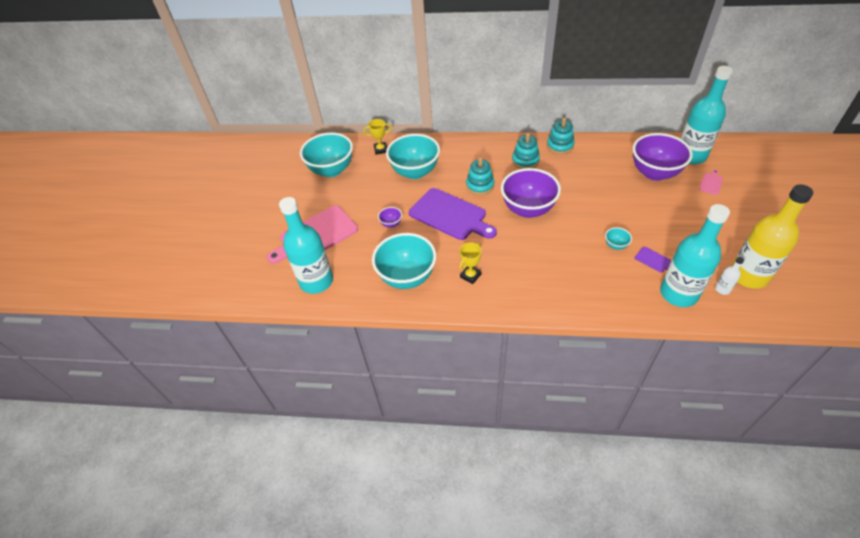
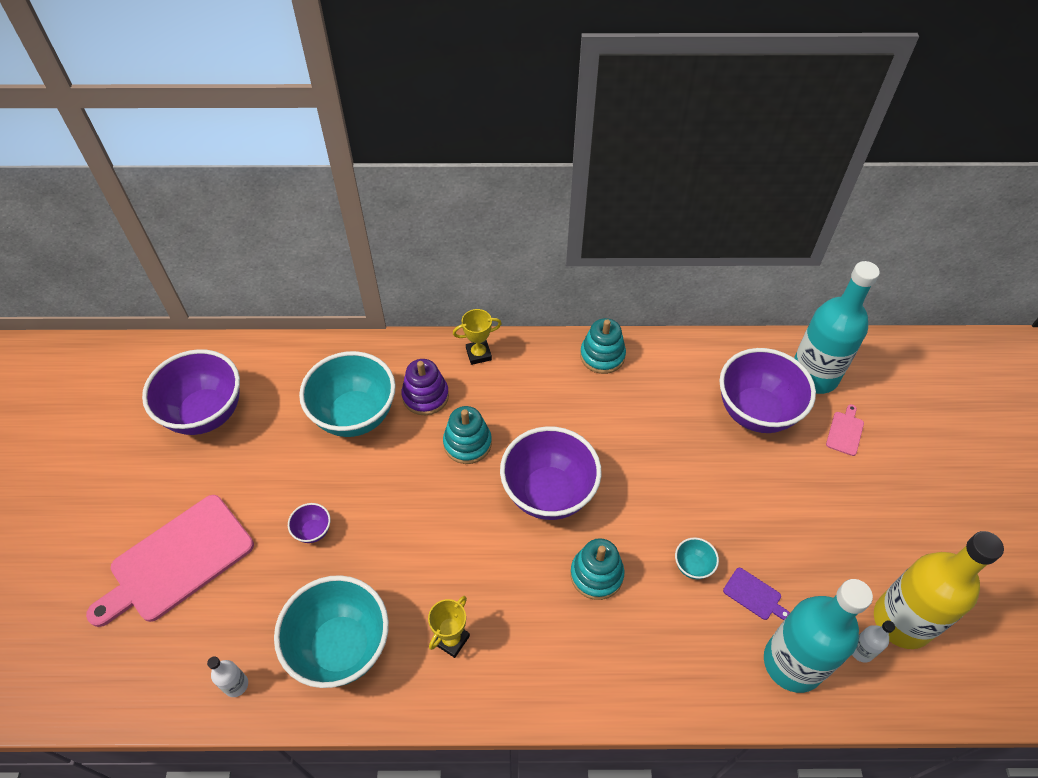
camera: 10 degrees left, 5 degrees up
(316, 281) = (179, 663): turquoise bottle -> none
(331, 170) = (206, 414): turquoise bowl -> purple bowl
(348, 292) = (236, 685): none -> white bottle
(380, 150) = (294, 367): yellow trophy -> yellow trophy (478, 354)
(450, 215) = (416, 509): purple cutting board -> none
(455, 163) = (425, 396): none -> purple stacking toy
(525, 161) = (544, 388): turquoise stacking toy -> turquoise stacking toy (596, 574)

